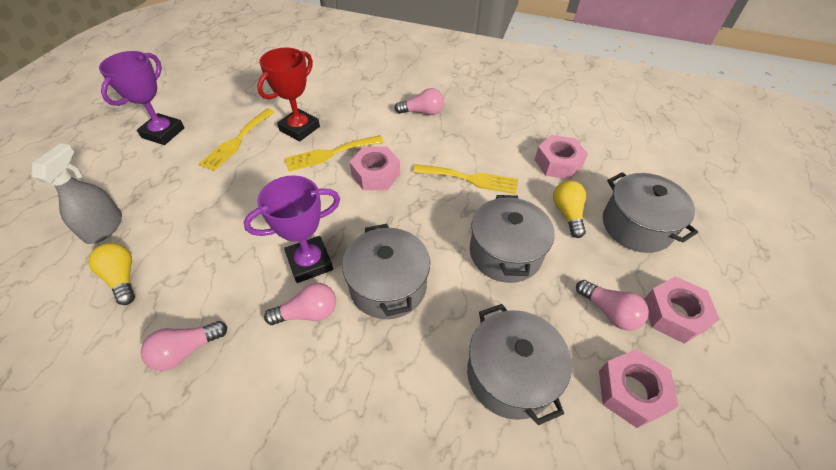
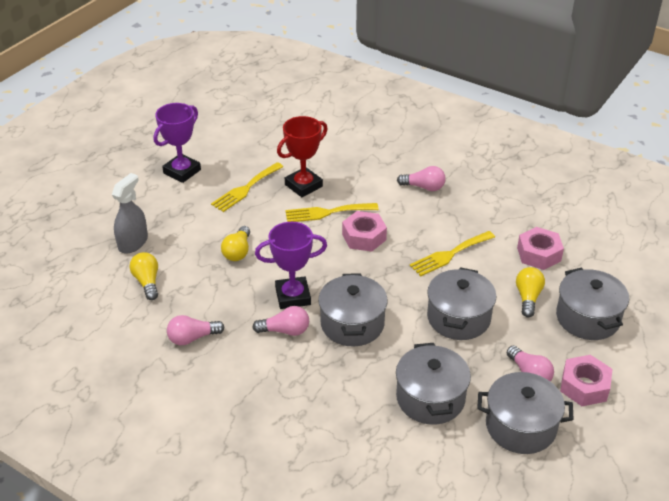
camera: 15 degrees right, 10 degrees down
(235, 216) = (238, 251): none -> yellow light bulb
(470, 179) = (449, 254): yellow fork -> yellow fork turned 120 degrees clockwise
(631, 392) = (520, 426): pink nut -> grey pot

